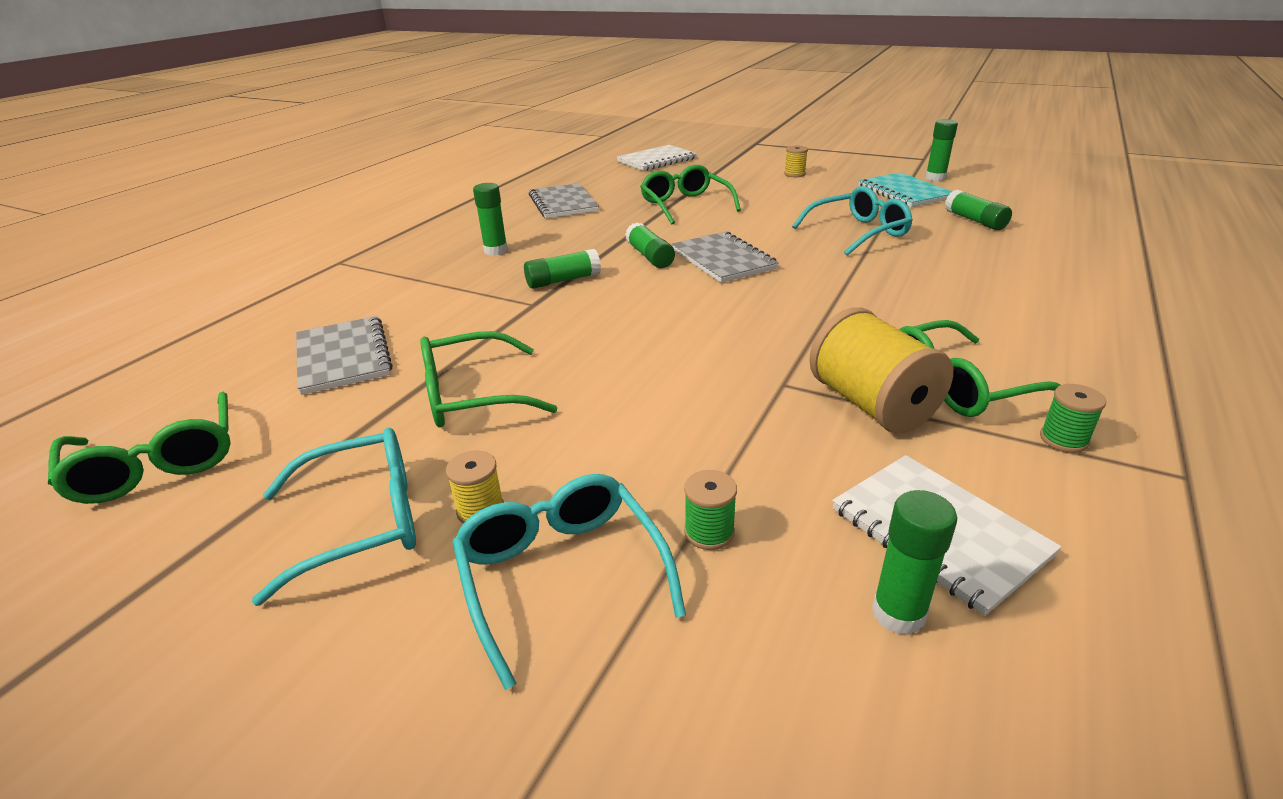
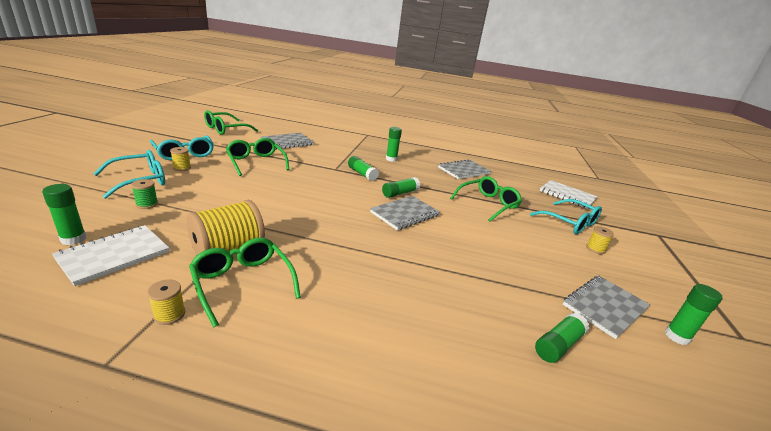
camera: 70 degrees right, 5 degrees down
(858, 232) = (481, 269): turquoise glasses -> turquoise glasses (570, 223)
(904, 192) = (605, 307): turquoise notebook -> grey notebook
(1063, 439) = (169, 315): green spool -> yellow spool

